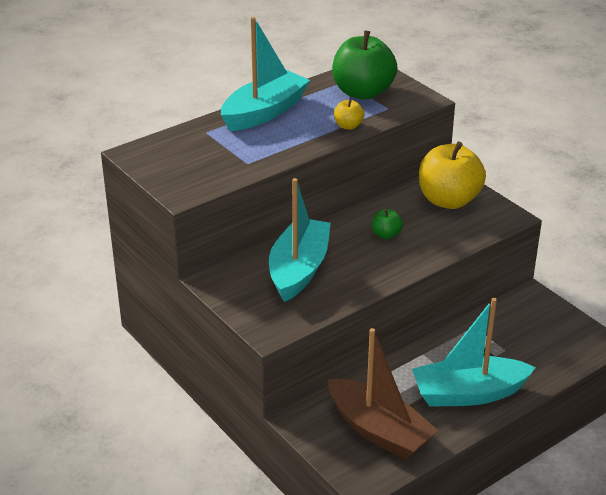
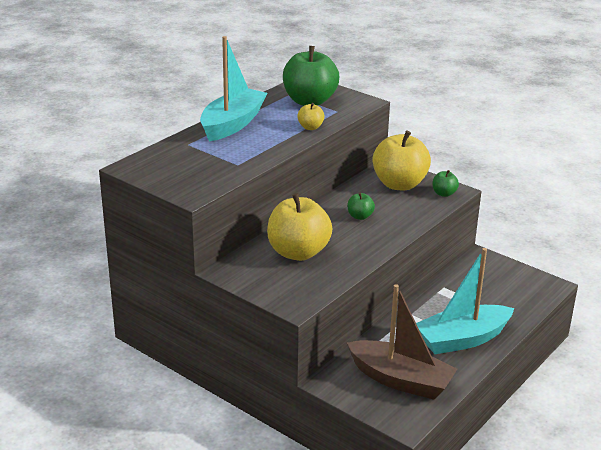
camera: 15 degrees left, 5 degrees down
(299, 269) = (298, 252): turquoise boat -> yellow apple
(495, 218) = (444, 193): none -> green apple

